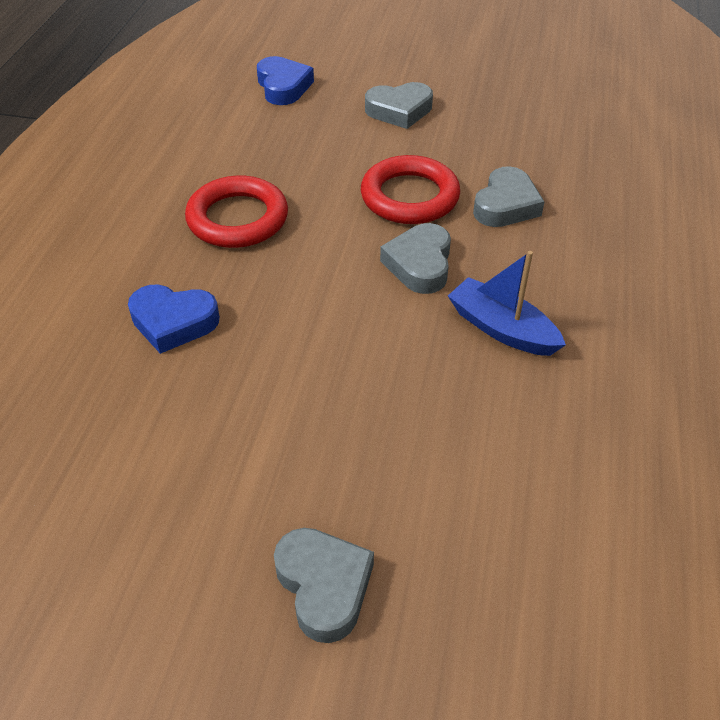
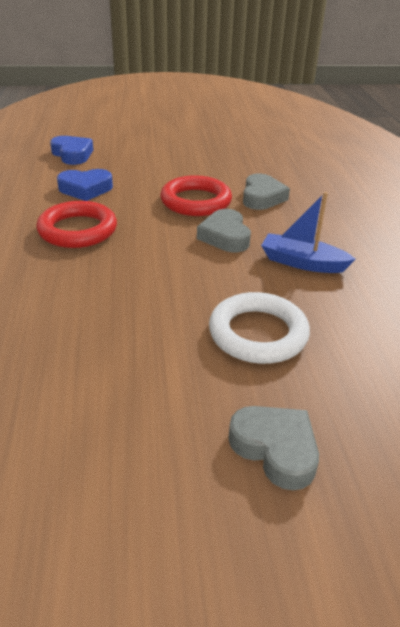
camera: 20 degrees left, 10 degrees down
(173, 322) = (59, 300): blue heart -> blue heart (85, 189)
(385, 425) = (258, 333): none -> white ring
(399, 110) = (161, 158): grey heart -> none

